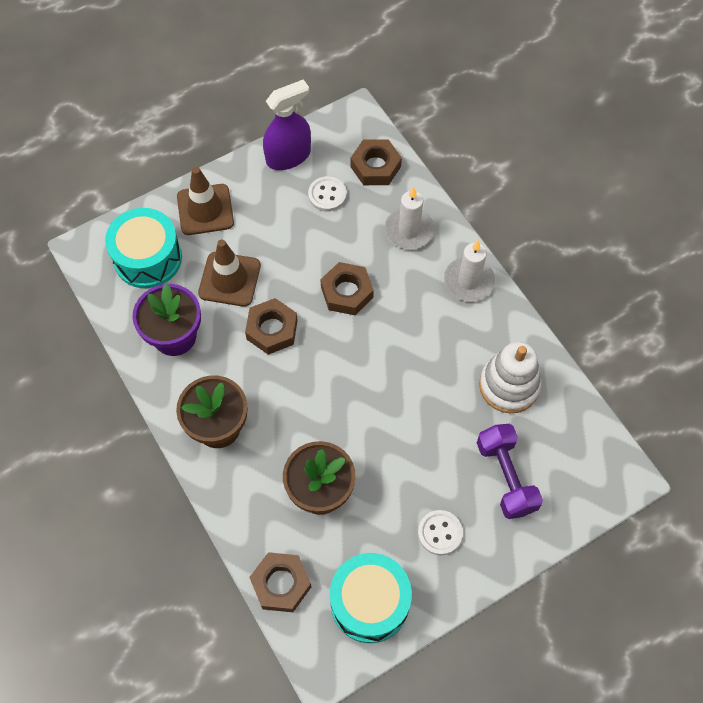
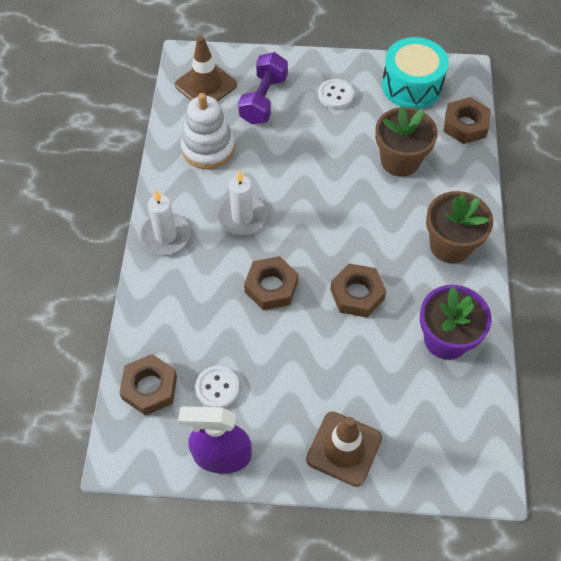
camera: 145 degrees left, 5 degrees down
(148, 258) = (430, 431): turquoise drum -> none
(229, 279) = (365, 361): brown traffic cone -> brown traffic cone (206, 85)
(409, 230) = (174, 307): white candle -> white candle (242, 217)

